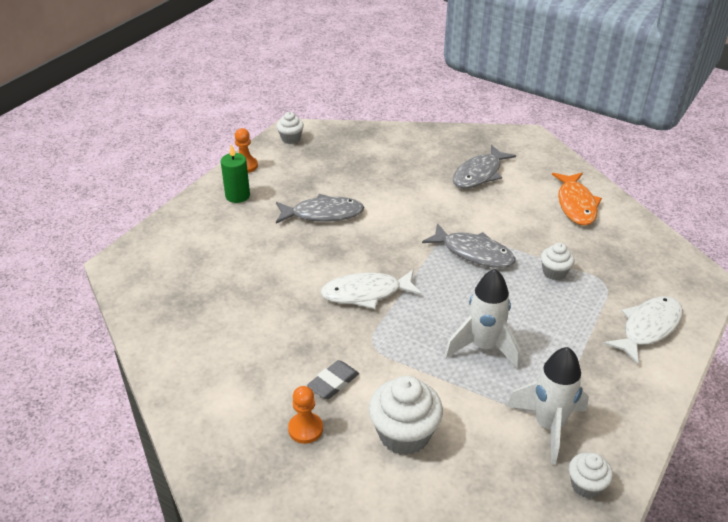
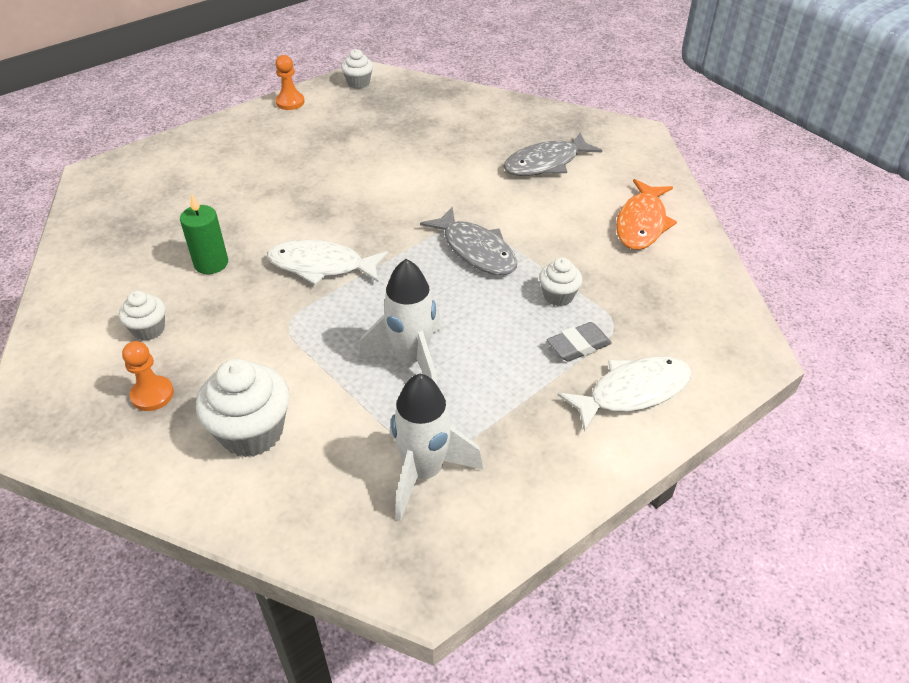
camera: 20 degrees right, 5 degrees up
(237, 196) = (260, 131): green candle -> green candle (211, 263)
(323, 214) = (336, 170): grey fish -> none
(333, 382) = (217, 353): grey eraser -> grey eraser (578, 345)
(586, 485) = (420, 557): white cupcake -> white cupcake (149, 329)

